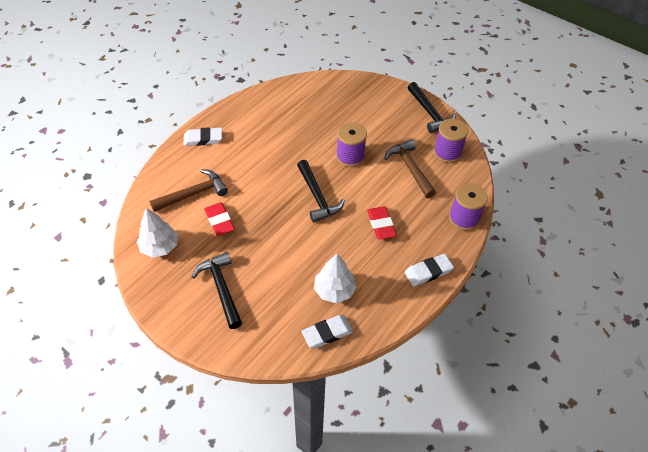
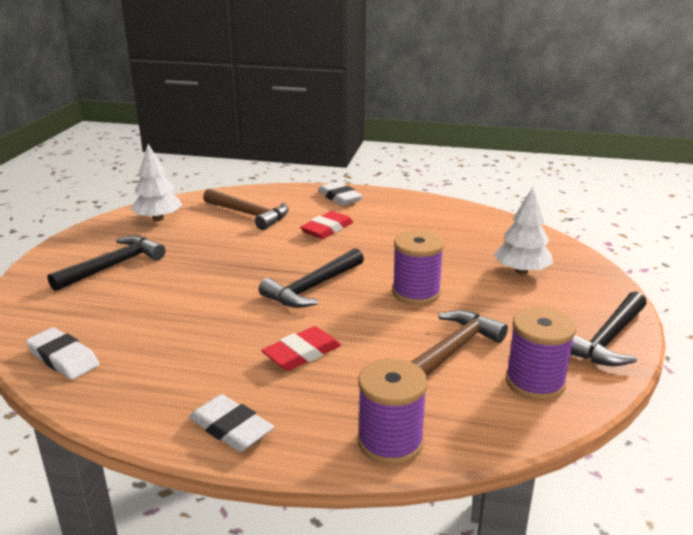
camera: 65 degrees right, 25 degrees down
(219, 221) = (219, 238): red eraser -> red eraser (327, 229)
(334, 290) = (146, 344): white tree -> white tree (521, 271)

